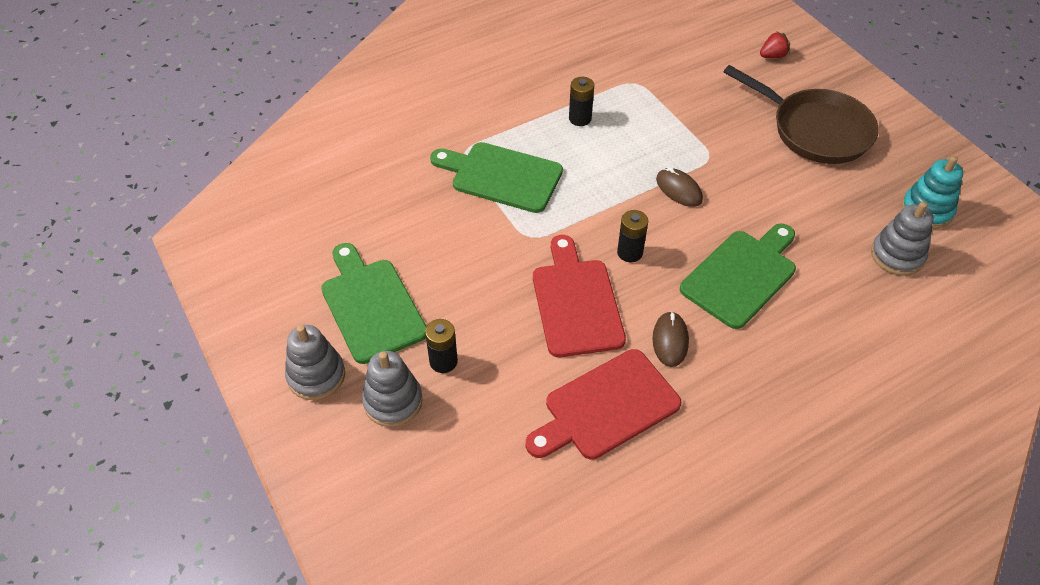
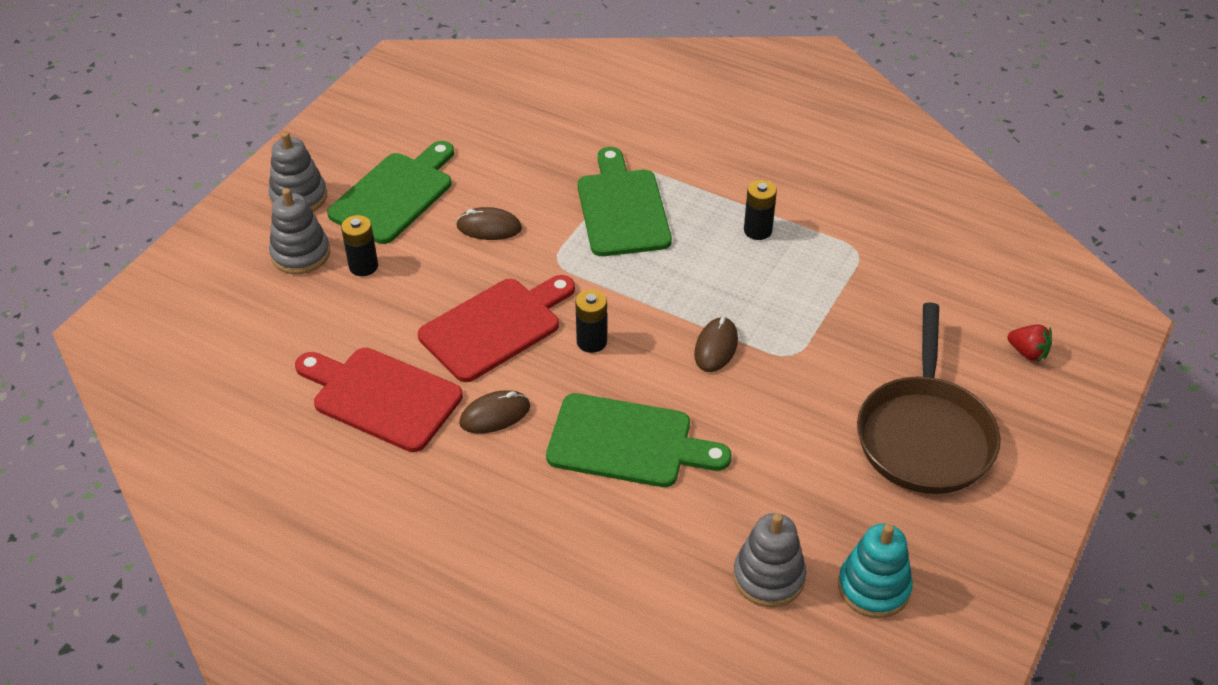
camera: 60 degrees right, 5 degrees down
(461, 261) = (489, 227): none -> brown mouse

